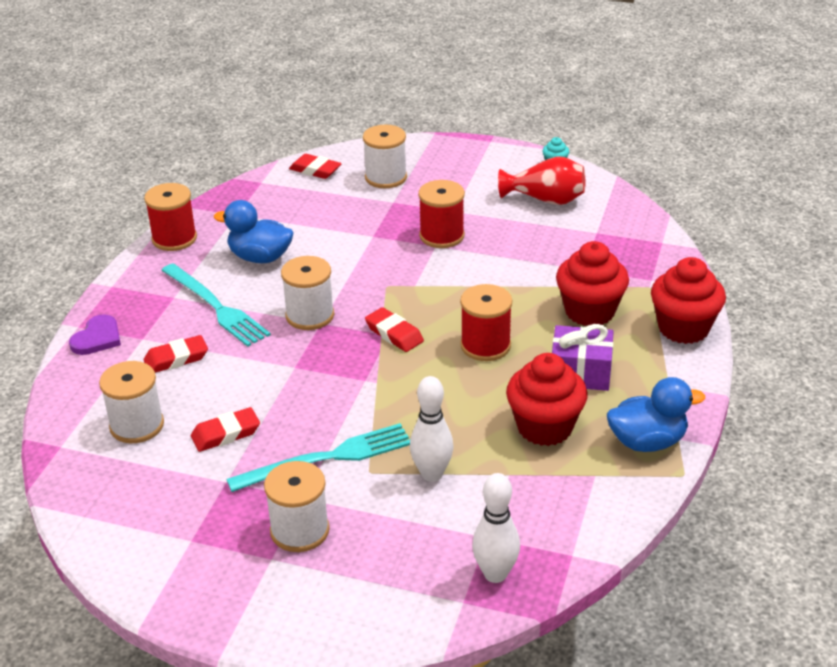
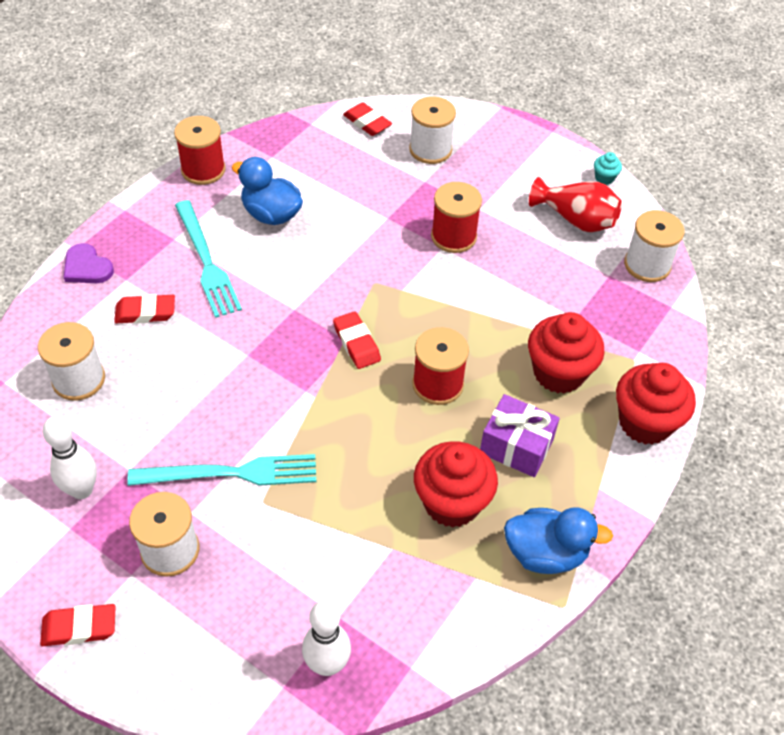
camera: 15 degrees right, 15 degrees up
(97, 338) = (87, 267): purple heart -> purple heart turned 90 degrees clockwise
(226, 434) = (152, 414): red eraser -> red eraser (79, 628)
(310, 315) = (287, 297): white spool -> white spool (647, 265)
(432, 474) = (319, 524): white bowling pin -> white bowling pin (82, 490)

